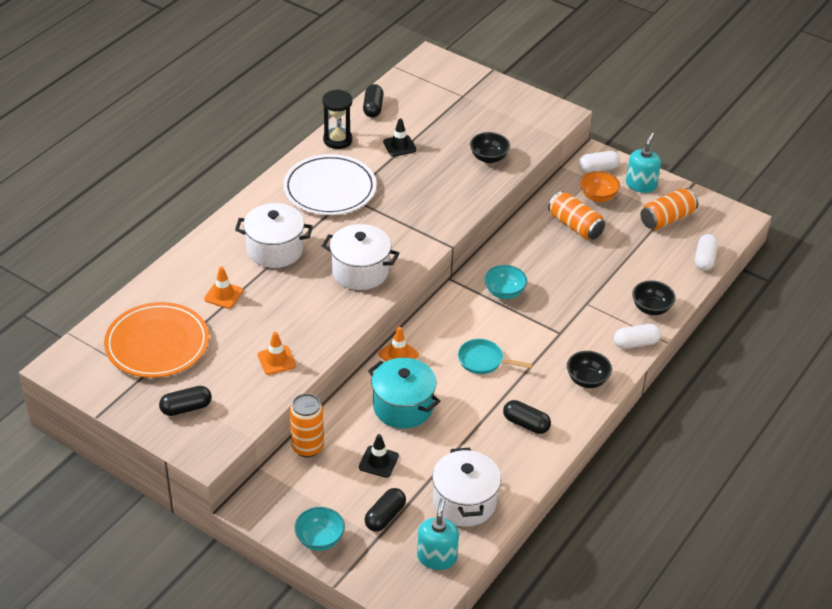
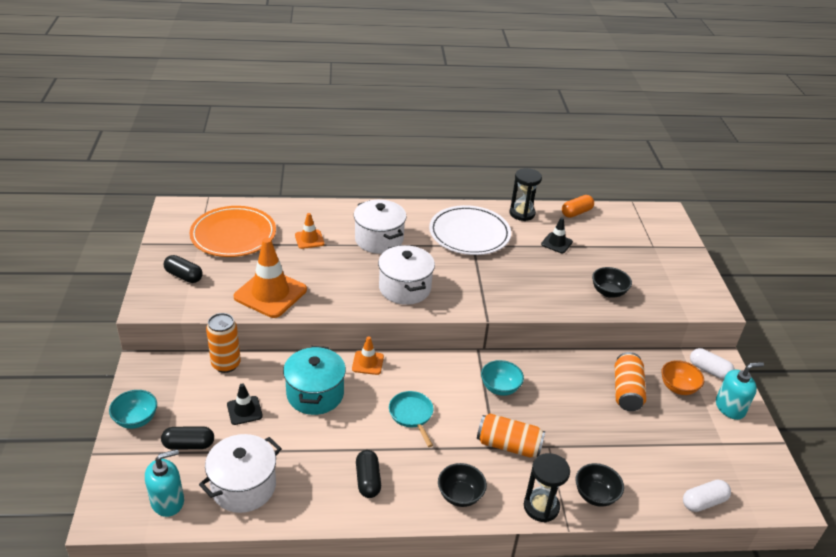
camera: 50 degrees right, 5 degrees down
(276, 360) = (270, 293): orange traffic cone -> orange traffic cone, size x1.97
(373, 108) = (576, 212): black capsule -> orange capsule
(636, 343) = (541, 507): white capsule -> black hourglass
(667, 219) = (715, 447): orange can -> orange can (508, 445)

